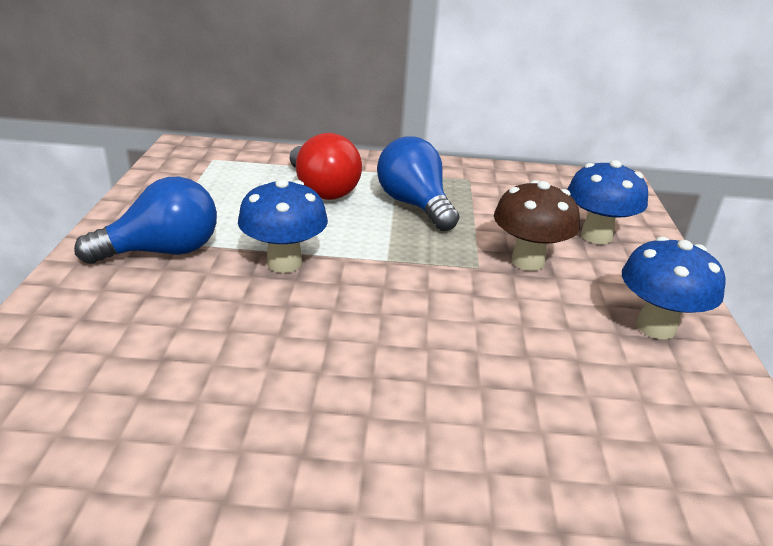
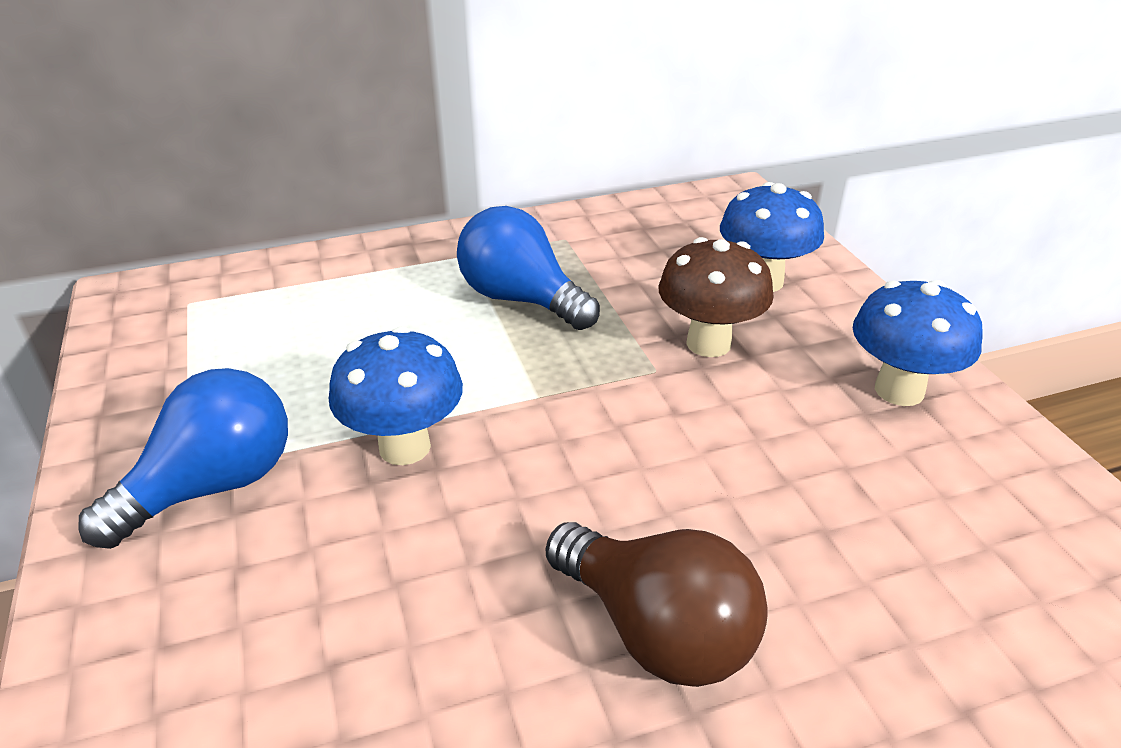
camera: 20 degrees left, 5 degrees up
(322, 190) = (382, 310): red light bulb -> none
(371, 408) = (657, 631): none -> brown light bulb

